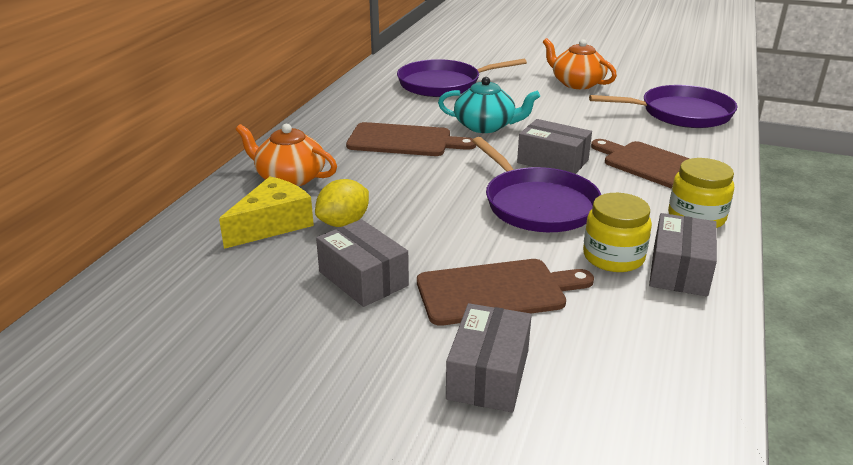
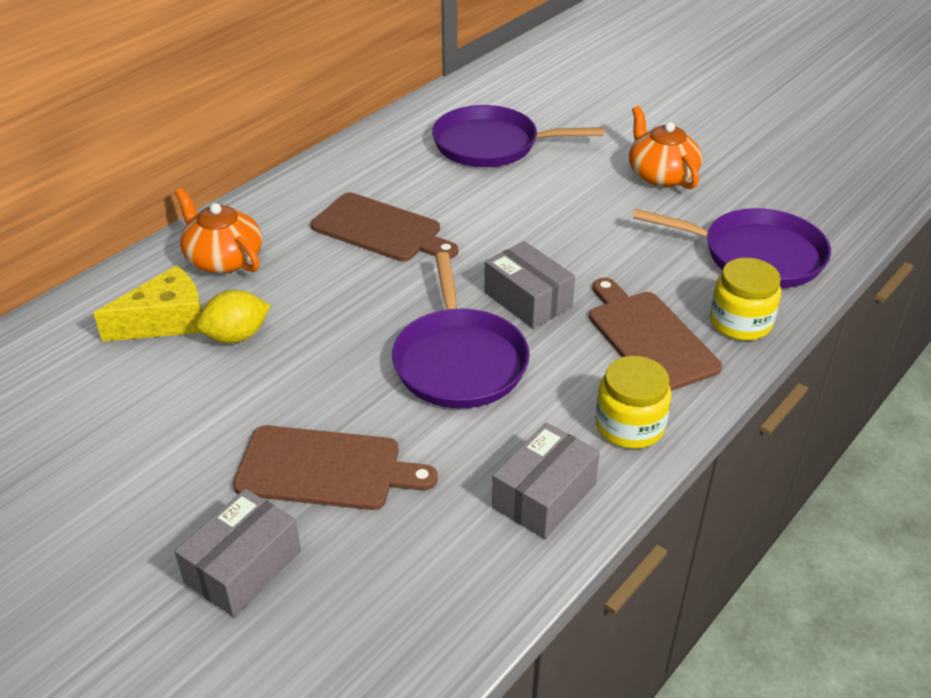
camera: 20 degrees right, 10 degrees up
(363, 278) = (206, 415): grey box -> none
(485, 126) = (491, 226): turquoise teapot -> none
(613, 257) = (485, 457): yellow jar -> yellow jar (740, 322)

